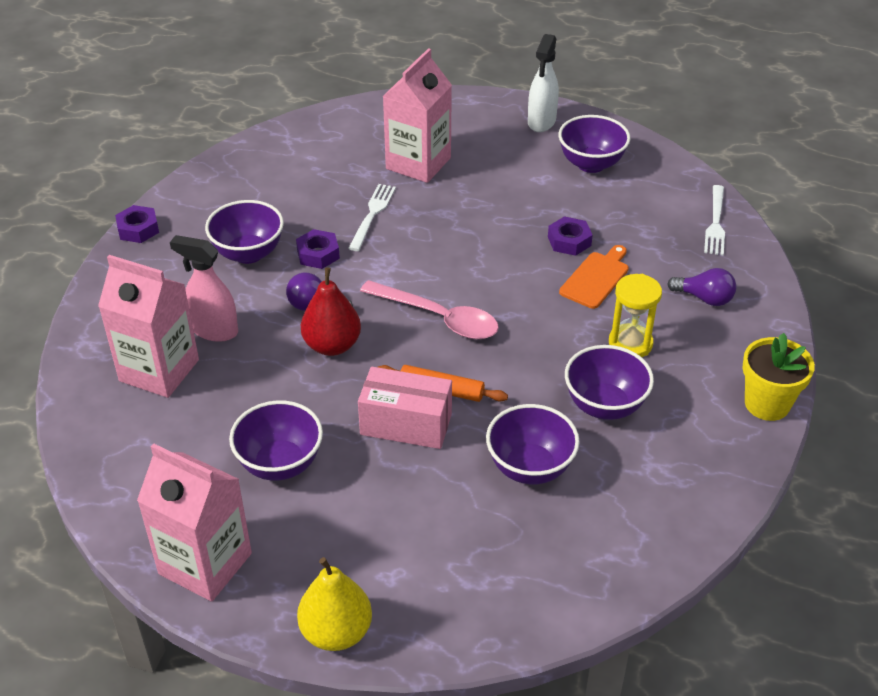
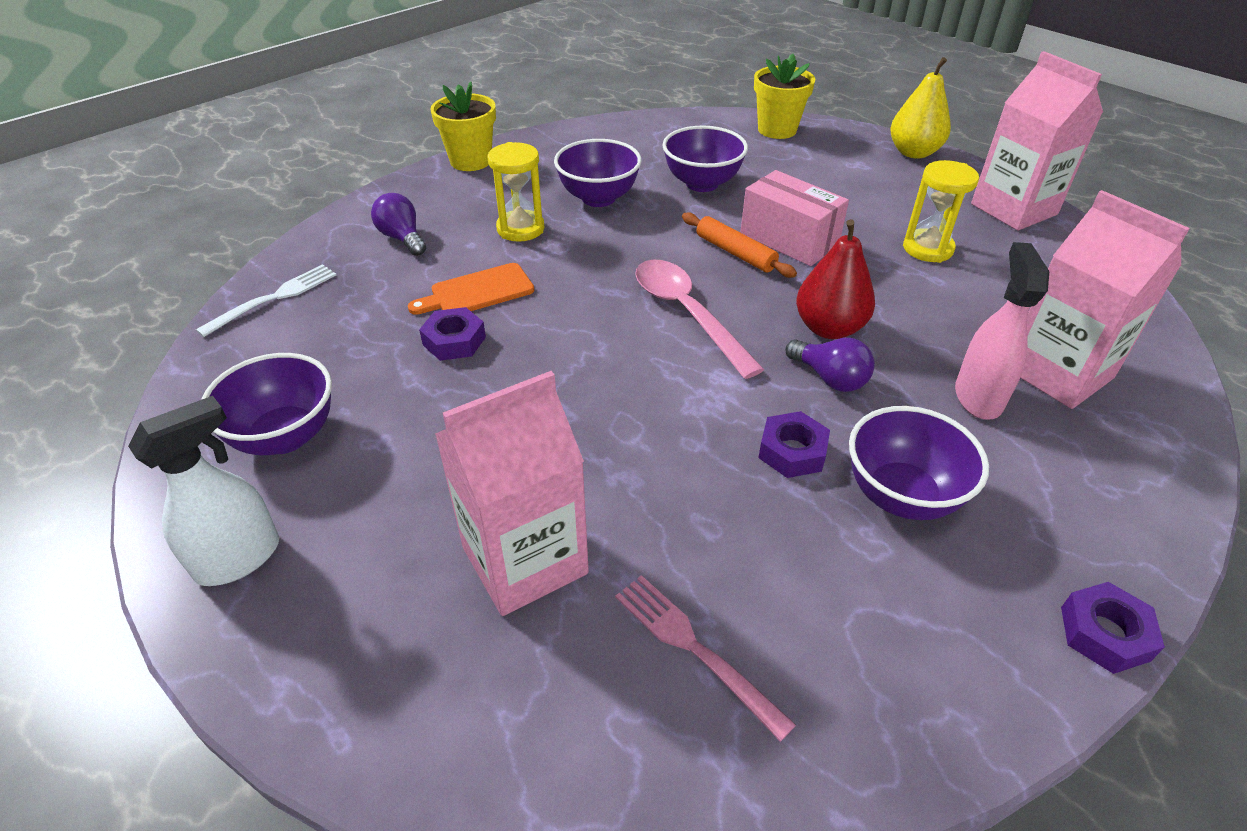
camera: 150 degrees left, 0 degrees up
(214, 330) = (978, 397): pink spray bottle -> pink spray bottle turned 135 degrees counterclockwise
(280, 464) = (927, 249): purple bowl -> yellow hourglass
(321, 163) = (694, 648): none -> pink fork
(372, 214) = (672, 487): white fork -> none
(515, 608) = (777, 130): none -> yellow flower pot

